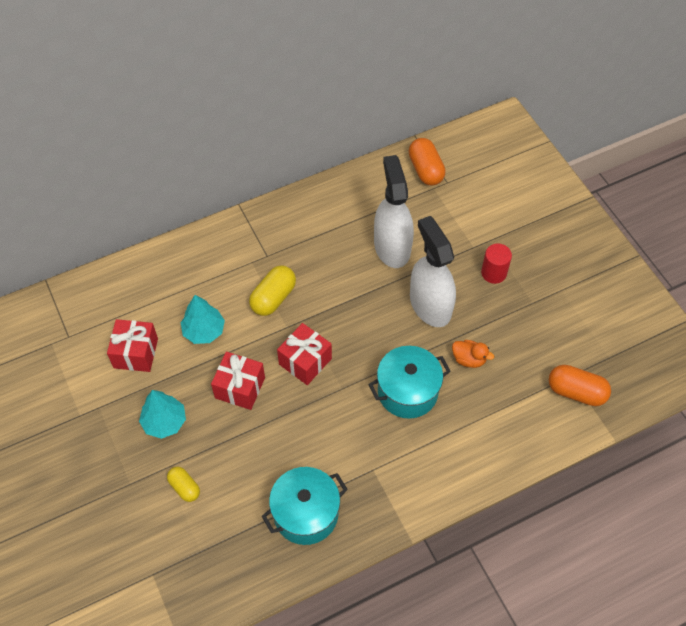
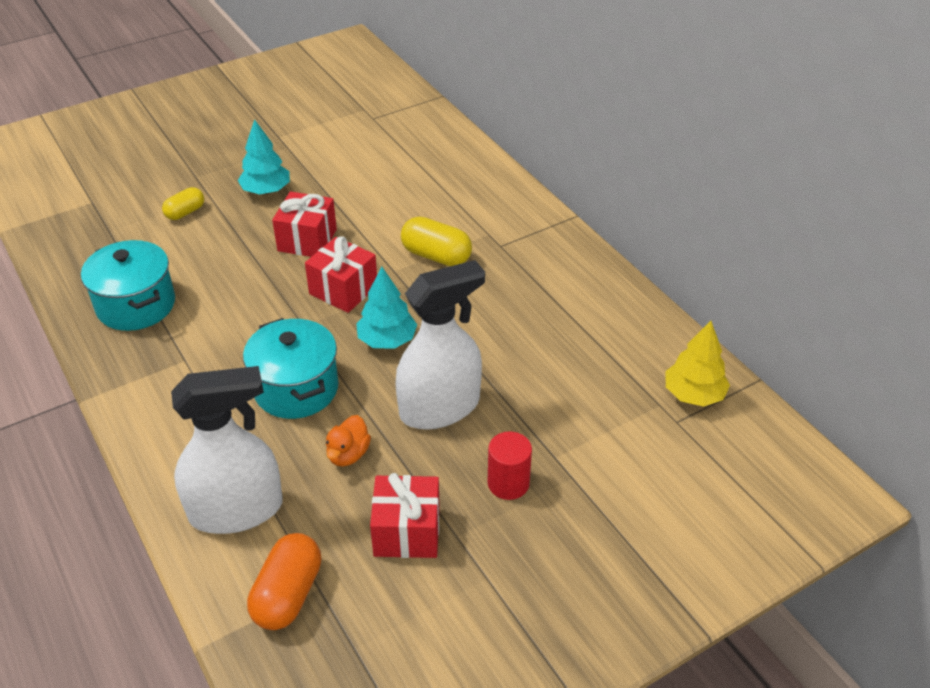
camera: 85 degrees right, 15 degrees down
(136, 353) = (353, 162): red gift -> red gift (407, 532)
(204, 331) = (384, 206): turquoise tree -> turquoise tree (387, 340)
(392, 246) = (537, 362): white spray bottle -> white spray bottle (236, 510)
(425, 170) = (693, 394): orange capsule -> yellow tree

